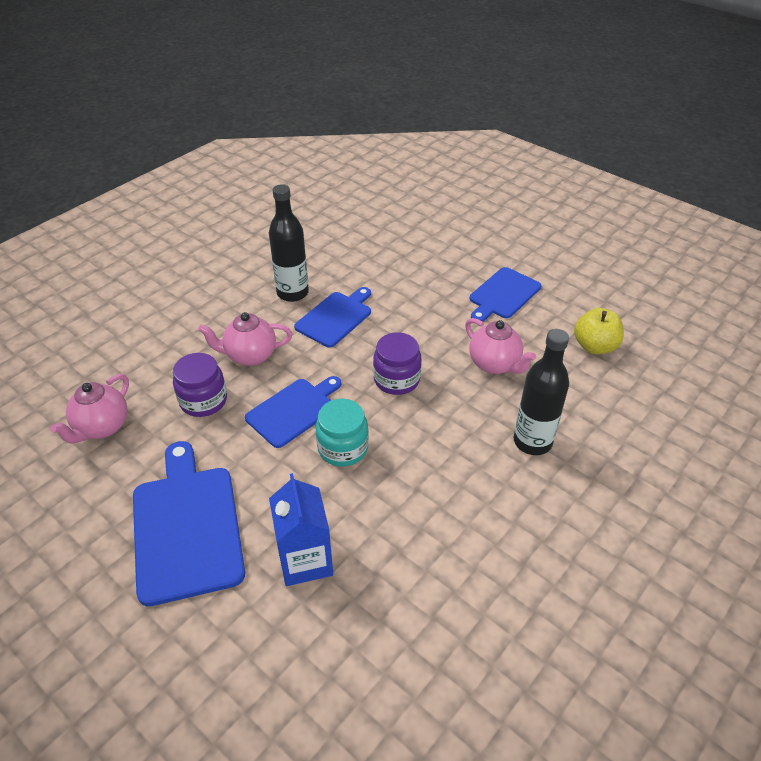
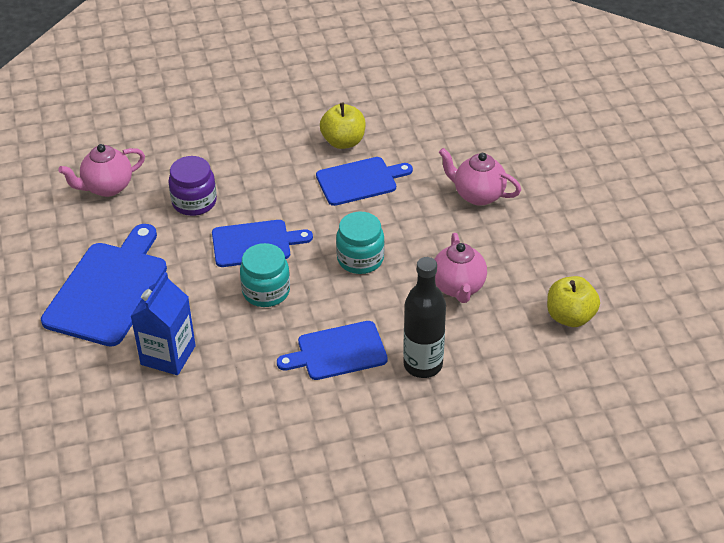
camera: 35 degrees right, 0 degrees up
(250, 356) = (260, 182): pink teapot -> pink teapot (477, 195)
(292, 293) = (343, 141): black bottle -> yellow apple
(396, 380) = (360, 259): purple jar -> turquoise jar
(503, 295) = (534, 229): blue cutting board -> blue cutting board (338, 352)

